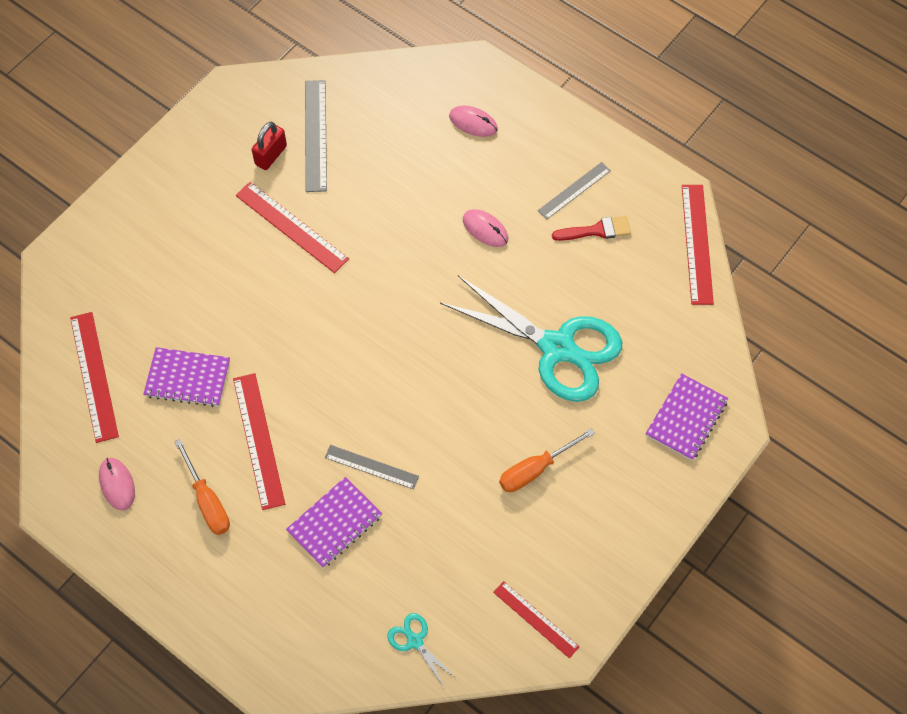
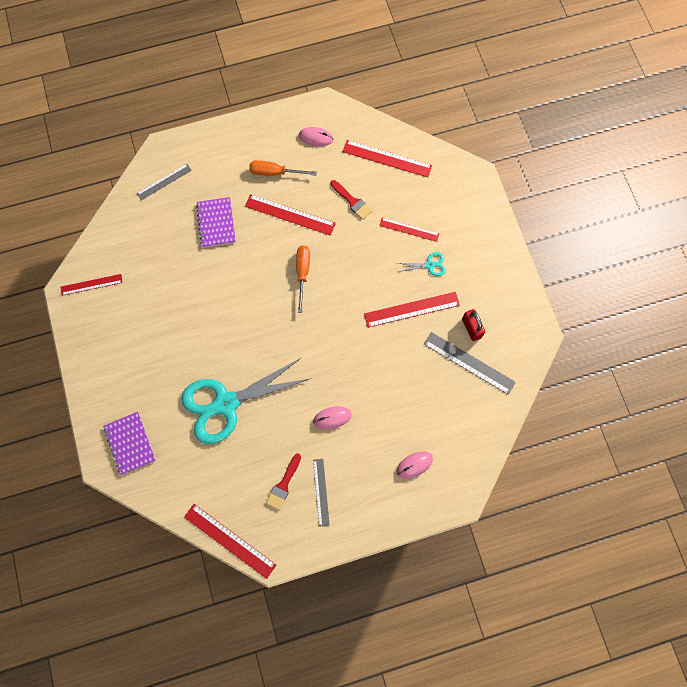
camera: 125 degrees right, 10 degrees up
(184, 290) = (409, 229): none -> red ruler
(187, 378) = (352, 201): purple notebook -> red brush
(371, 467) = (232, 259): grey ruler -> grey ruler (164, 181)
(415, 641) = (128, 222): turquoise scissors -> turquoise scissors (429, 265)
(535, 469) = (166, 340): orange screwdriver -> orange screwdriver (302, 273)

